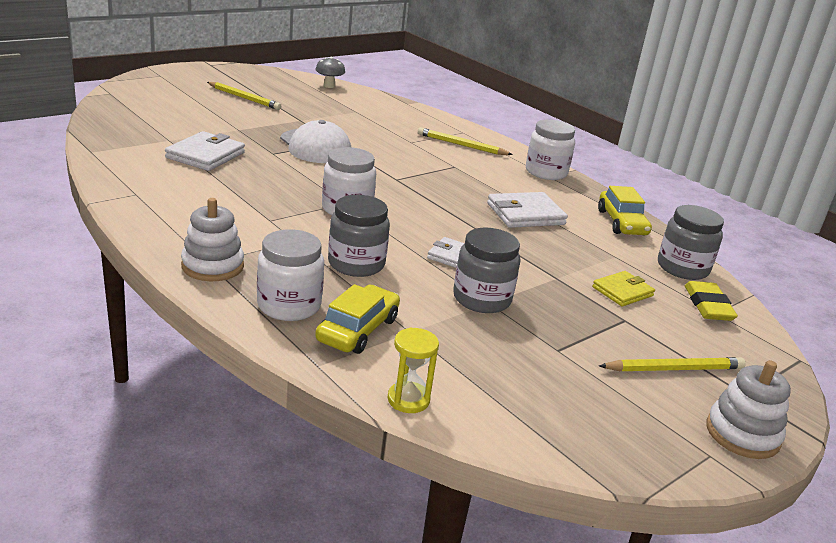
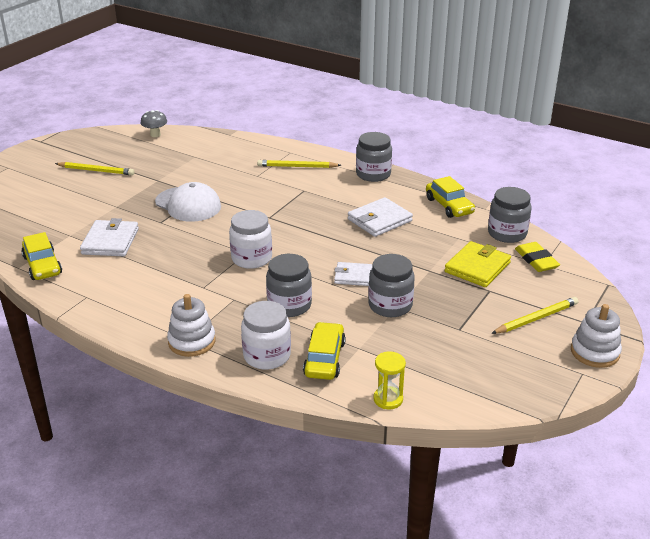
camera: 15 degrees left, 5 degrees up
(117, 156) = (42, 265): none -> yellow car
(546, 172) = (373, 174): white jar -> grey jar
(622, 291) = (477, 267): yellow wallet -> yellow wallet, size x1.55

